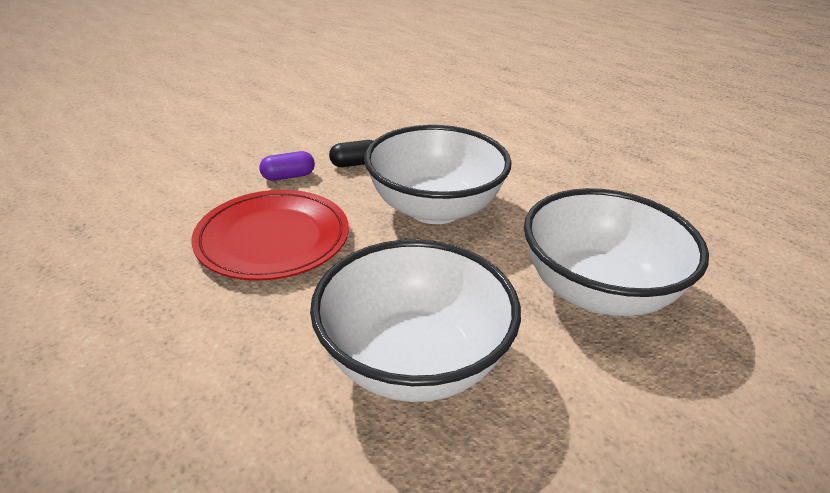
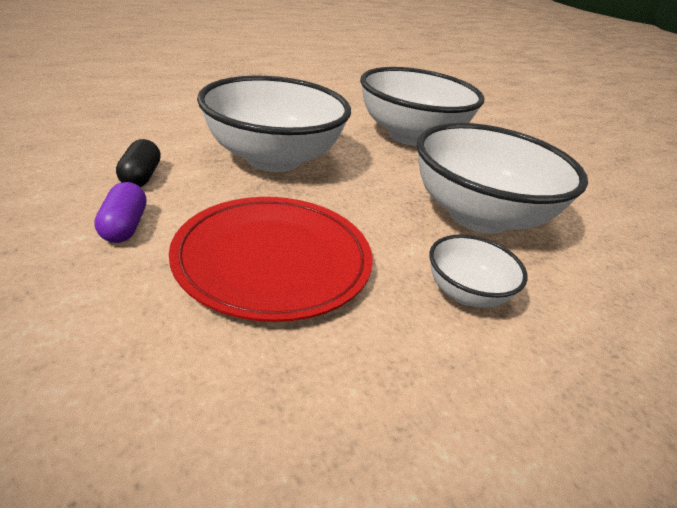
camera: 80 degrees left, 0 degrees up
(258, 349) = (466, 293): none -> white bowl

